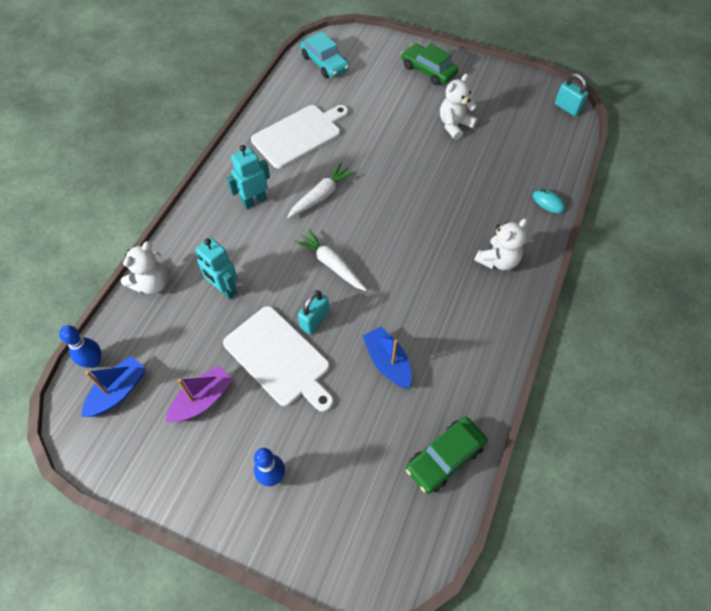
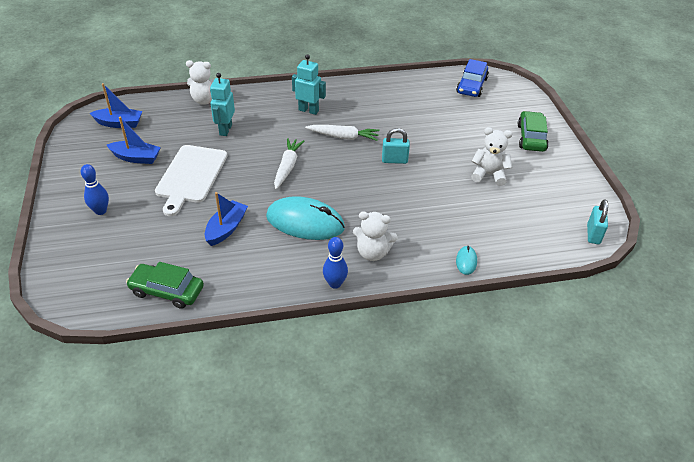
camera: 55 degrees right, 15 degrees down
(94, 361) = (133, 105): blue bowling pin -> blue bowling pin (335, 284)
(202, 400) = (136, 158): purple boat -> blue boat
(299, 135) = (388, 104): white cutting board -> none
(314, 320) = (233, 179): turquoise padlock -> turquoise padlock (394, 160)
(325, 63) = (471, 85): turquoise car -> blue car
(423, 291) = (305, 222): none -> turquoise mouse

